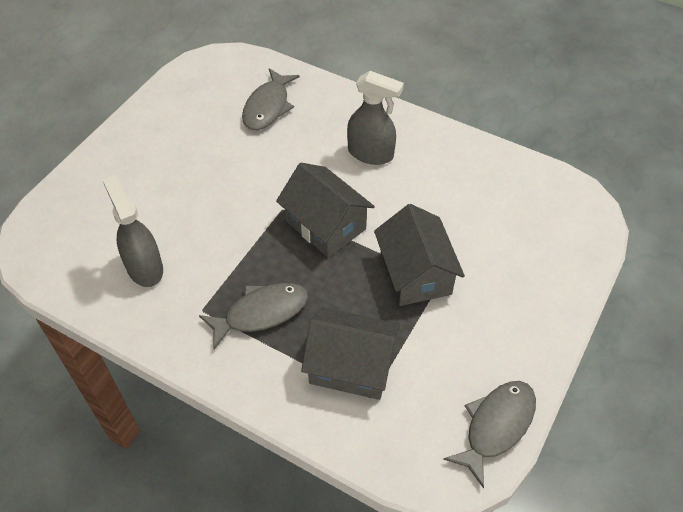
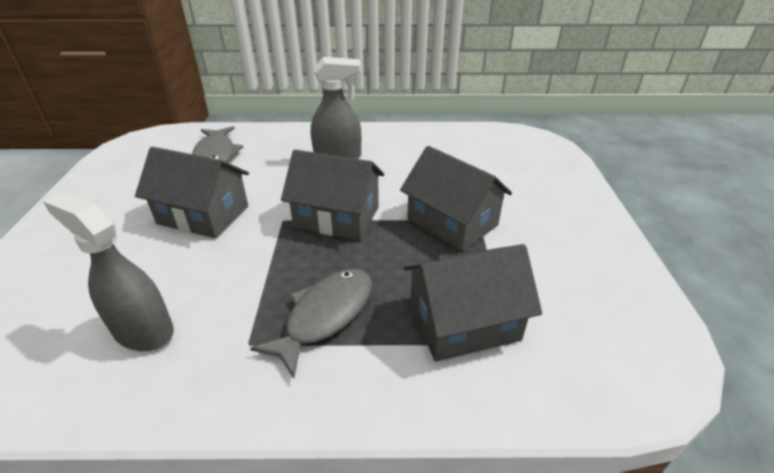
camera: 30 degrees left, 15 degrees down
(226, 176) = (203, 214): none -> grey house
(496, 426) = (645, 310): grey fish -> none

